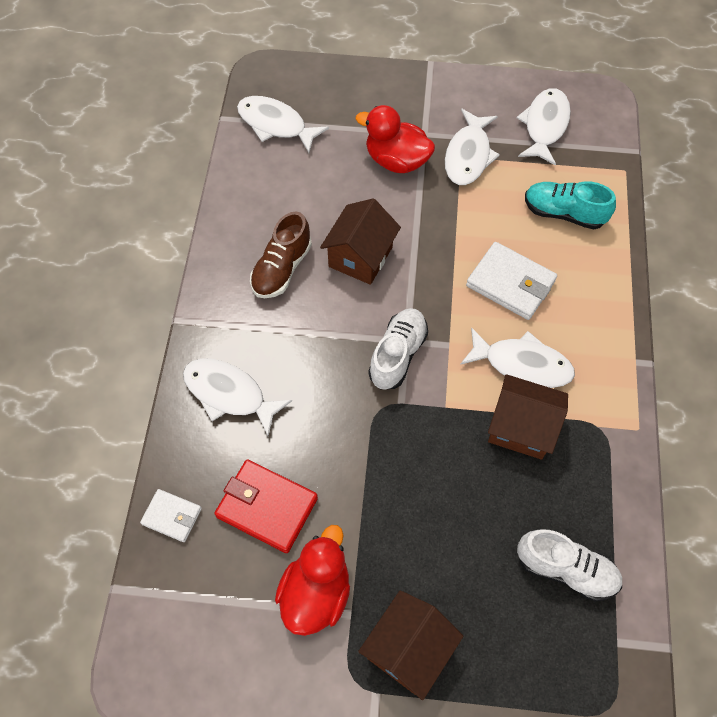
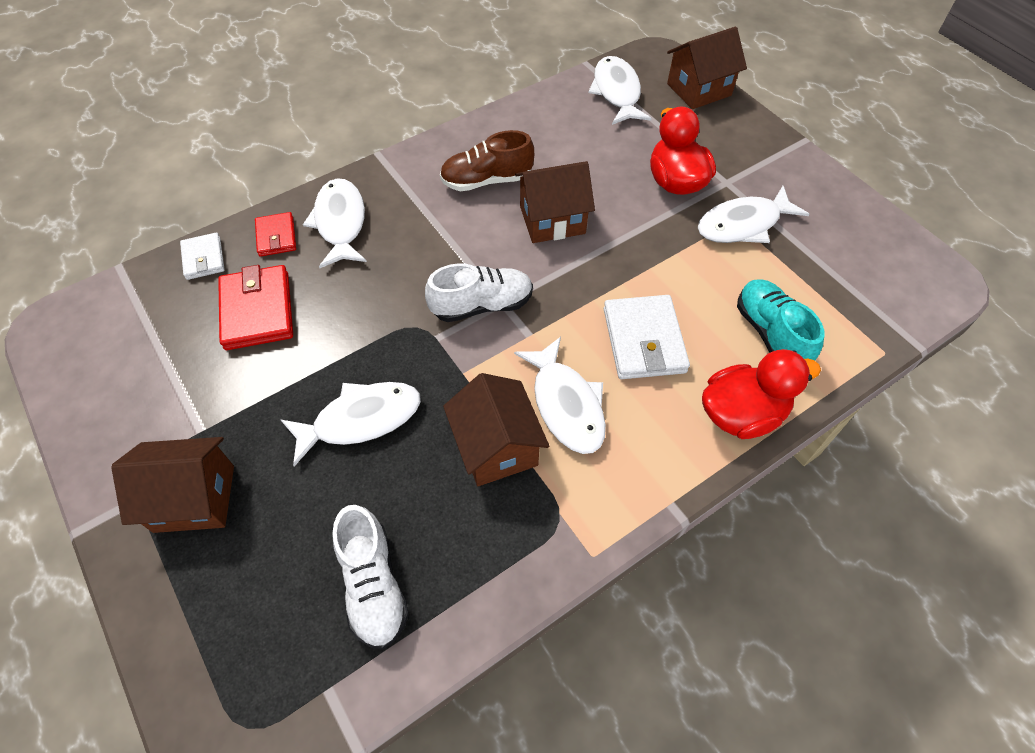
camera: 50 degrees right, 5 degrees down
(199, 448) = (276, 237): none -> red wallet
(316, 593) = (202, 394): red duck -> red duck (741, 414)
(324, 78) = (699, 89): none -> brown house
(545, 126) = (849, 258): white fish -> white fish (360, 420)

